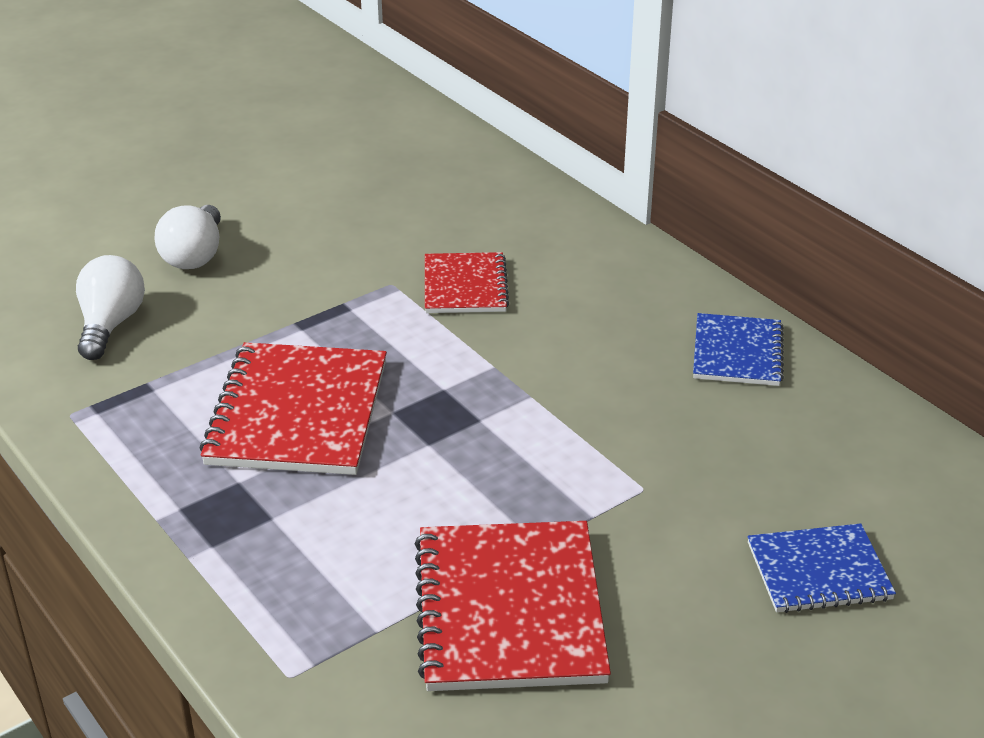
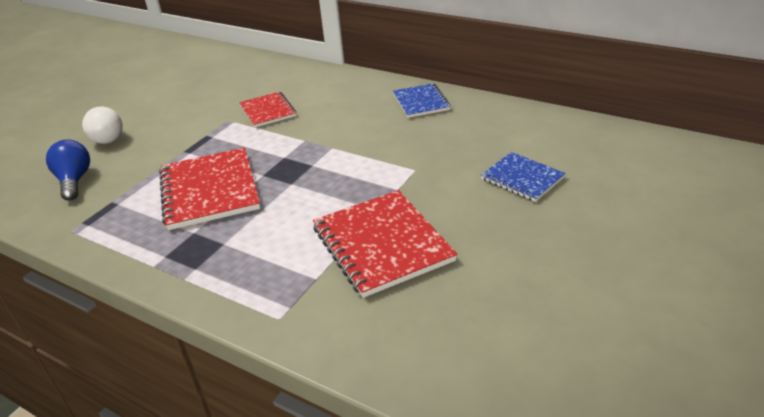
camera: 20 degrees left, 0 degrees up
(110, 325) = (74, 181): white light bulb -> blue light bulb
(818, 571) = (522, 178): blue notebook -> blue notebook turned 75 degrees clockwise

